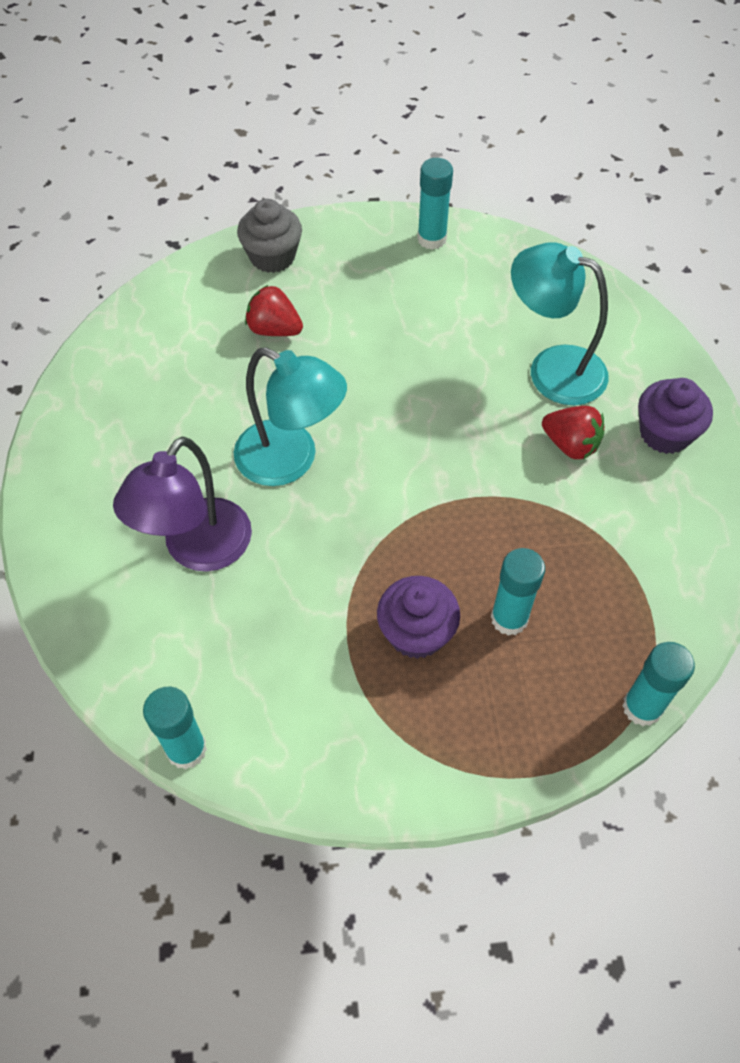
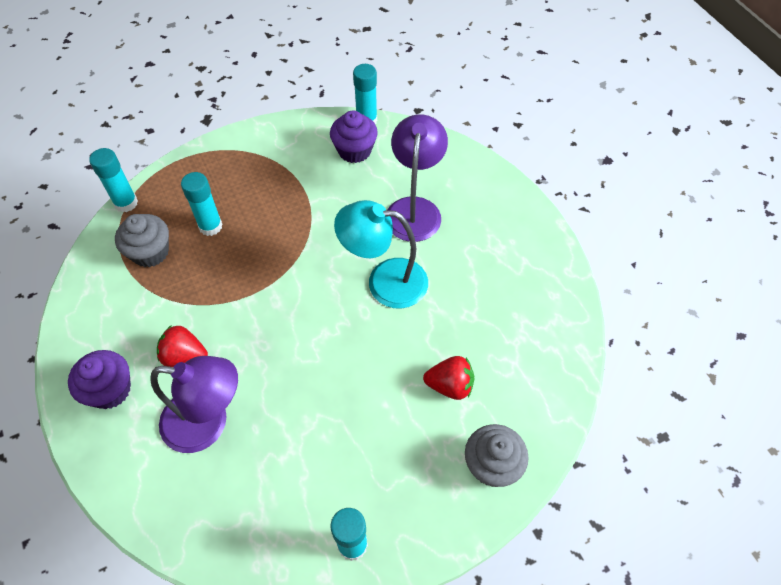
camera: 160 degrees right, 0 degrees up
(416, 633) = (264, 203): purple cupcake -> purple cupcake (354, 150)
(552, 369) = (208, 423): turquoise lamp -> purple lamp
(606, 603) = (150, 252): none -> grey cupcake

